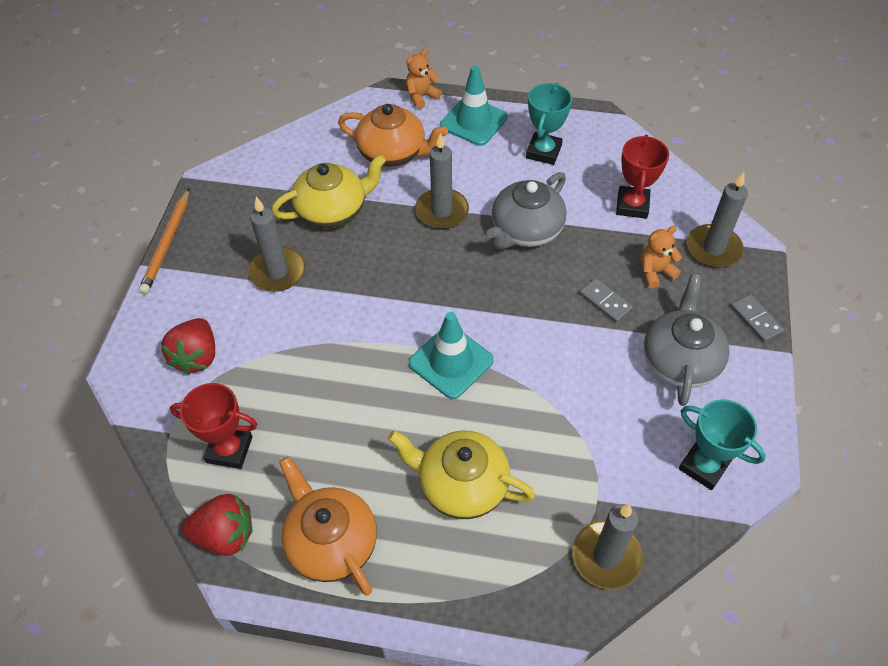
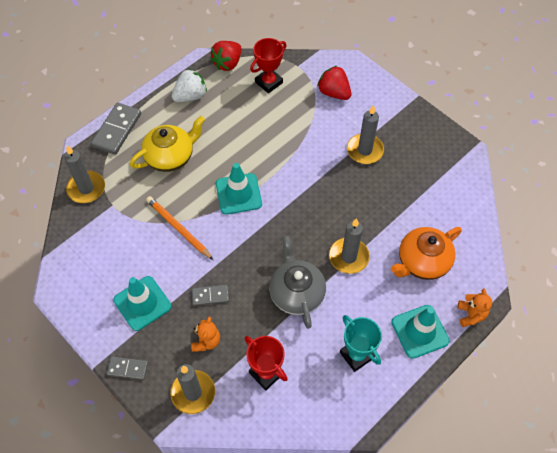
camera: 125 degrees right, 5 degrees up
(167, 243) = (426, 112): orange pencil -> orange pencil (178, 228)
(331, 542) = (190, 96): orange teapot -> white strawberry
(333, 210) = (393, 200): yellow teapot -> none
(477, 602) = (117, 130): none -> grey domino
(680, 360) = (142, 303): grey teapot -> turquoise traffic cone
(703, 466) = (82, 263): turquoise trophy -> none

